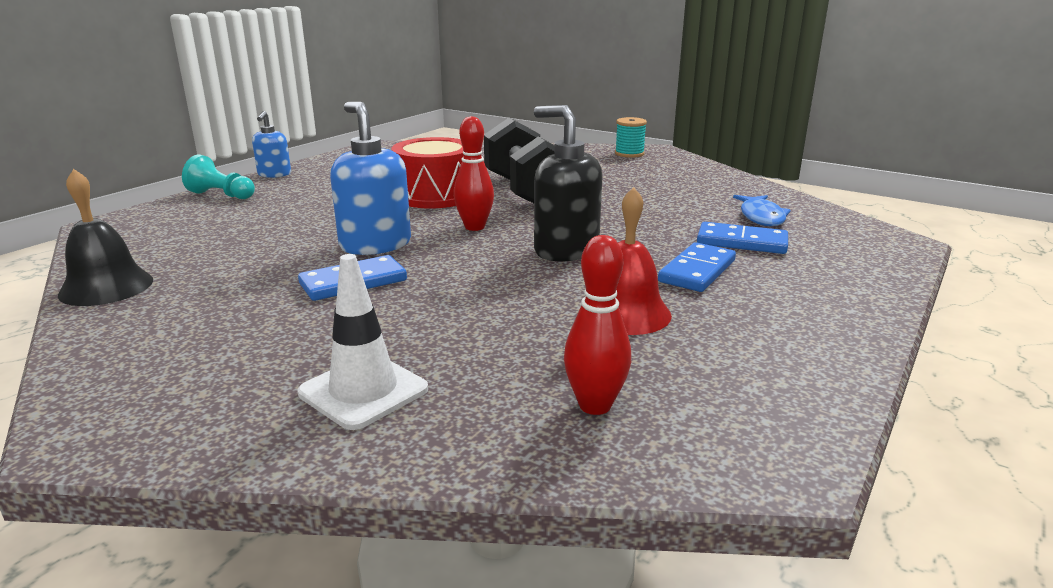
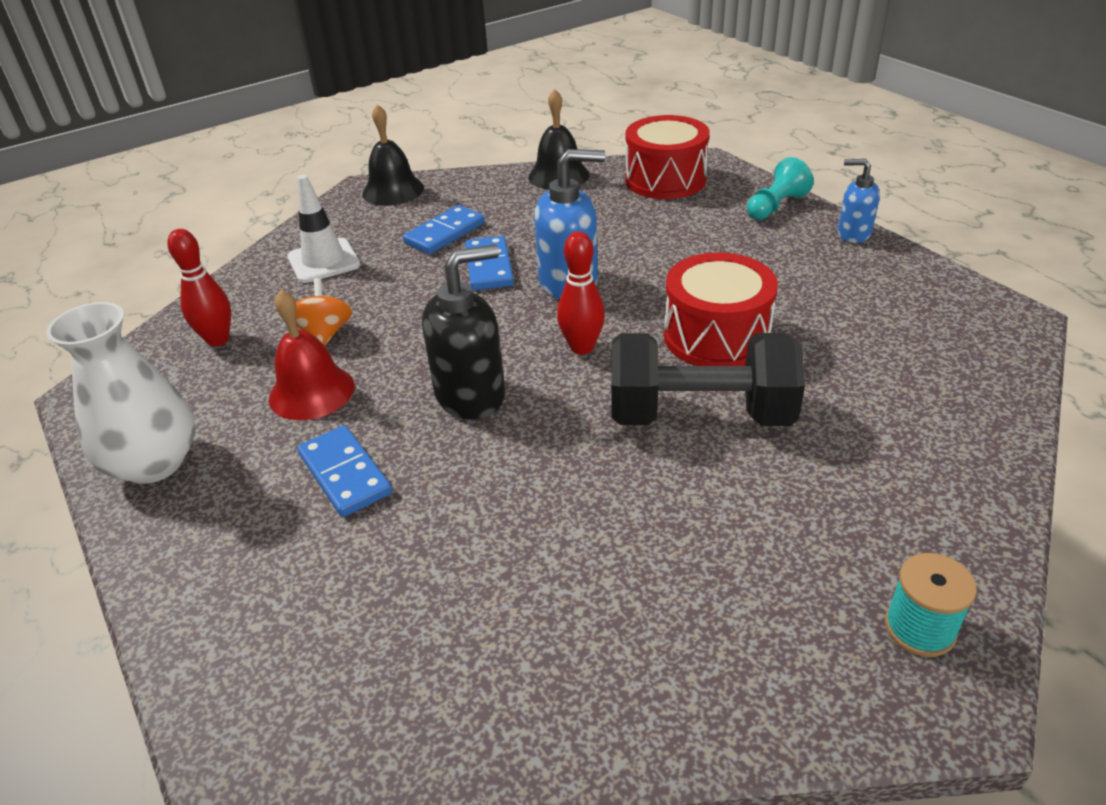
camera: 115 degrees right, 15 degrees up
(108, 401) = (393, 190): none -> black bell
(146, 235) = (665, 180): none -> red drum
(530, 335) = (325, 334): none -> orange spinning top
(741, 242) = (384, 556): blue domino -> blue domino (444, 233)
(761, 217) = (452, 637): blue fish -> none
(801, 357) = (154, 463): none -> white vase

